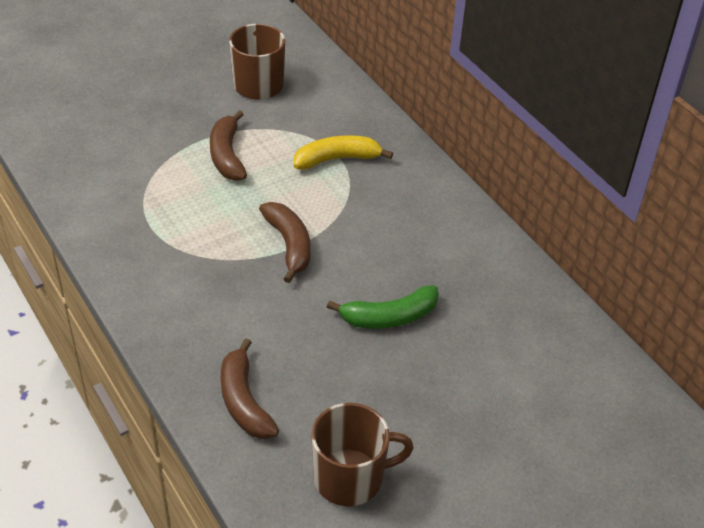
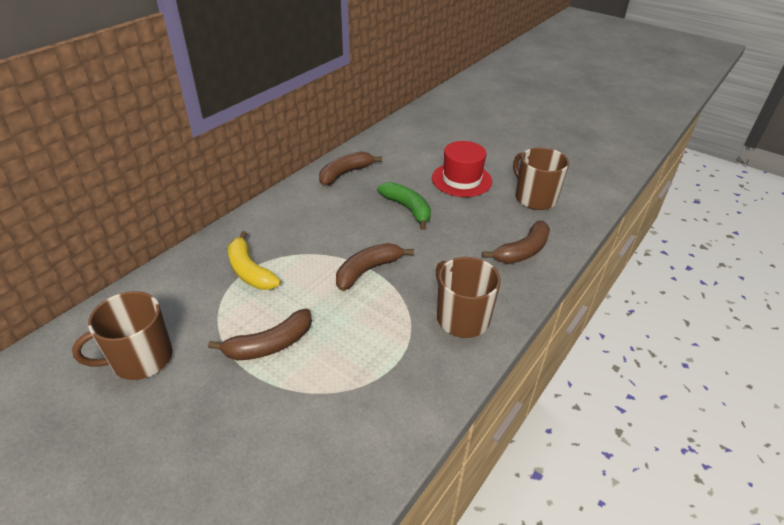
camera: 110 degrees left, 5 degrees down
(173, 295) = (462, 318): none -> brown mug
(436, 405) = (461, 180): none -> red hat
(501, 278) = (345, 173): none -> brown banana

